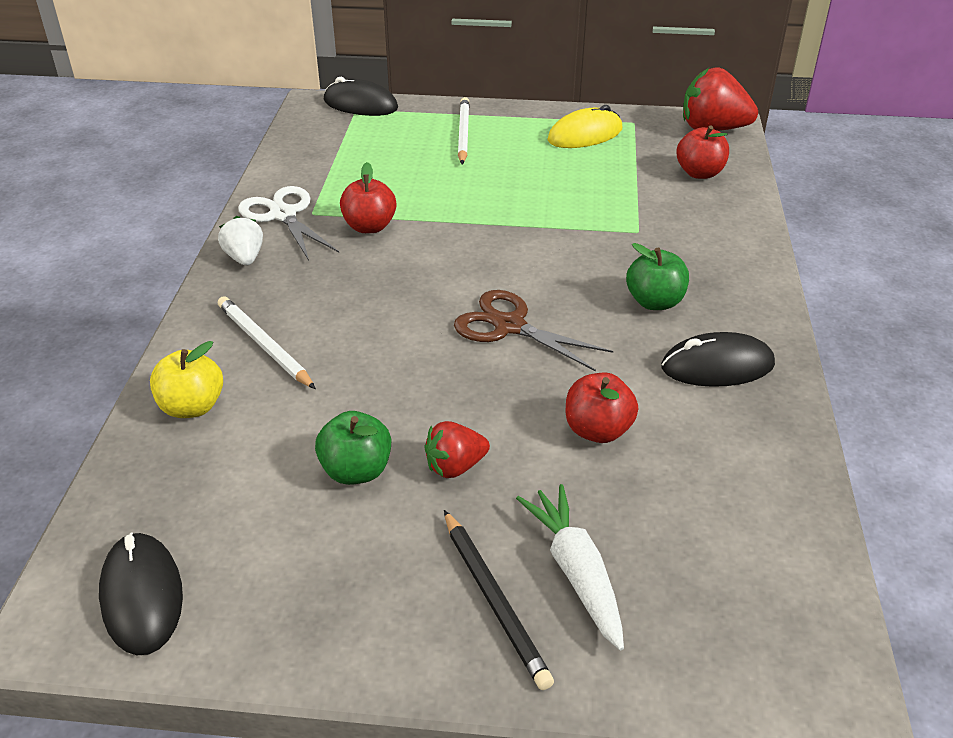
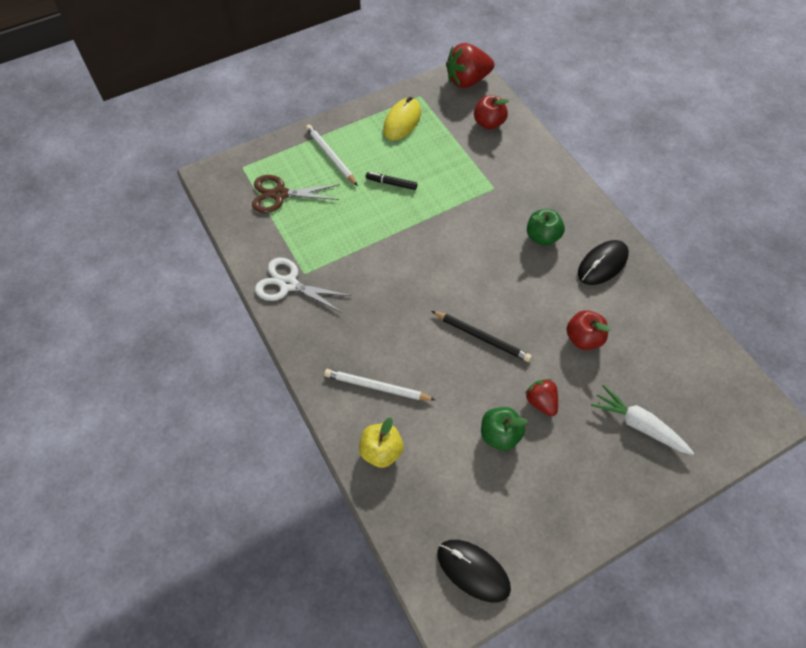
camera: 35 degrees left, 20 degrees up
(245, 258) = (300, 331): white strawberry -> none
(360, 104) = (241, 161): black mouse -> none
(369, 227) = (348, 265): red apple -> none
(455, 466) = (541, 402): red strawberry -> red strawberry turned 120 degrees clockwise
(494, 600) = (619, 462): black pencil -> black pencil (481, 337)
(507, 179) = (391, 183): none -> black marker
(509, 326) = (488, 296): brown scissors -> brown scissors (280, 194)

